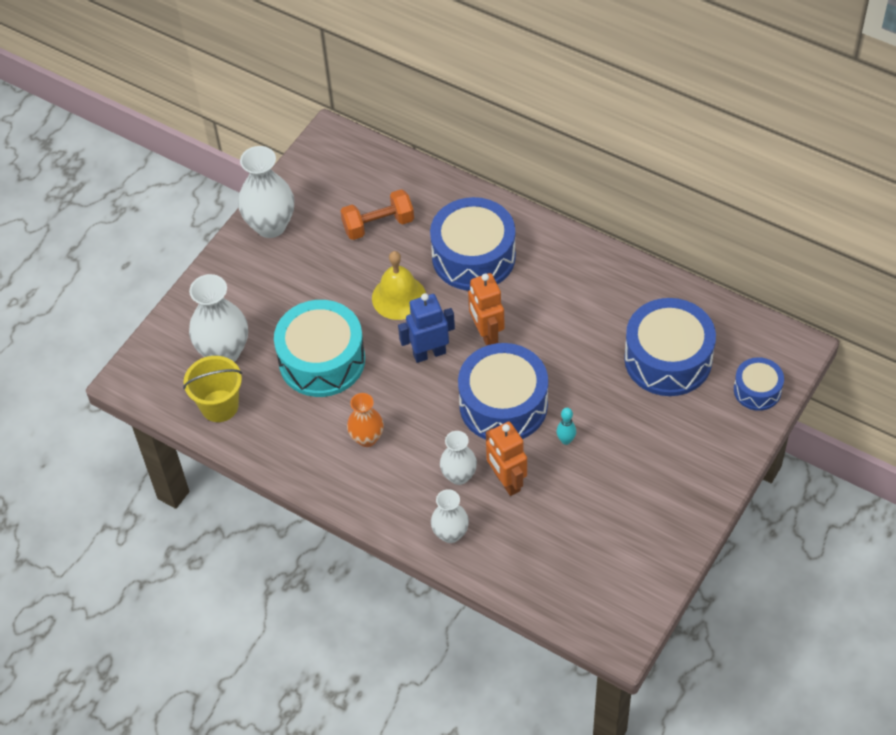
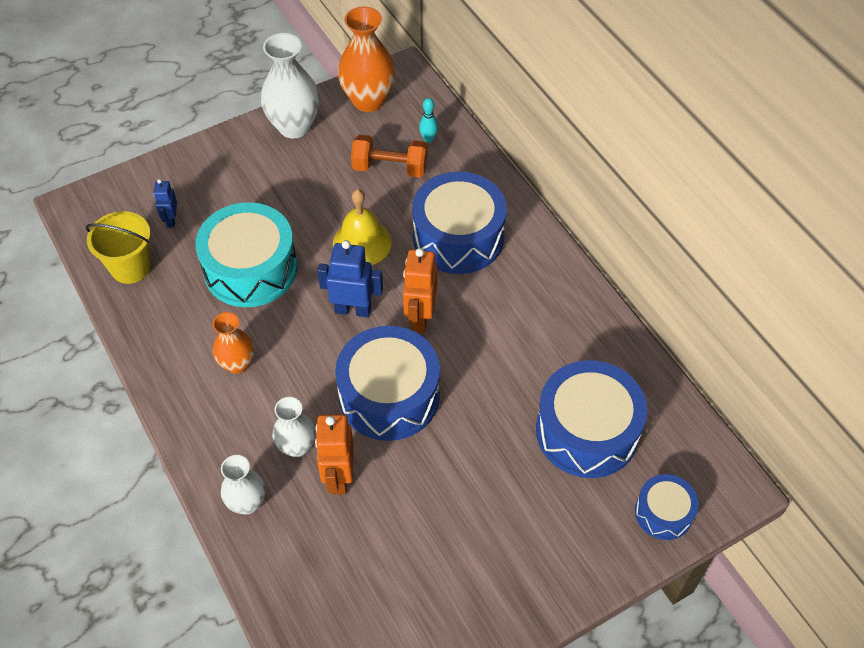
camera: 25 degrees right, 0 degrees up
(224, 352) = (171, 220): white vase -> blue robot
(318, 174) = (368, 100): none -> orange vase
(566, 440) = (426, 464): turquoise bowling pin -> turquoise bowling pin (428, 139)

